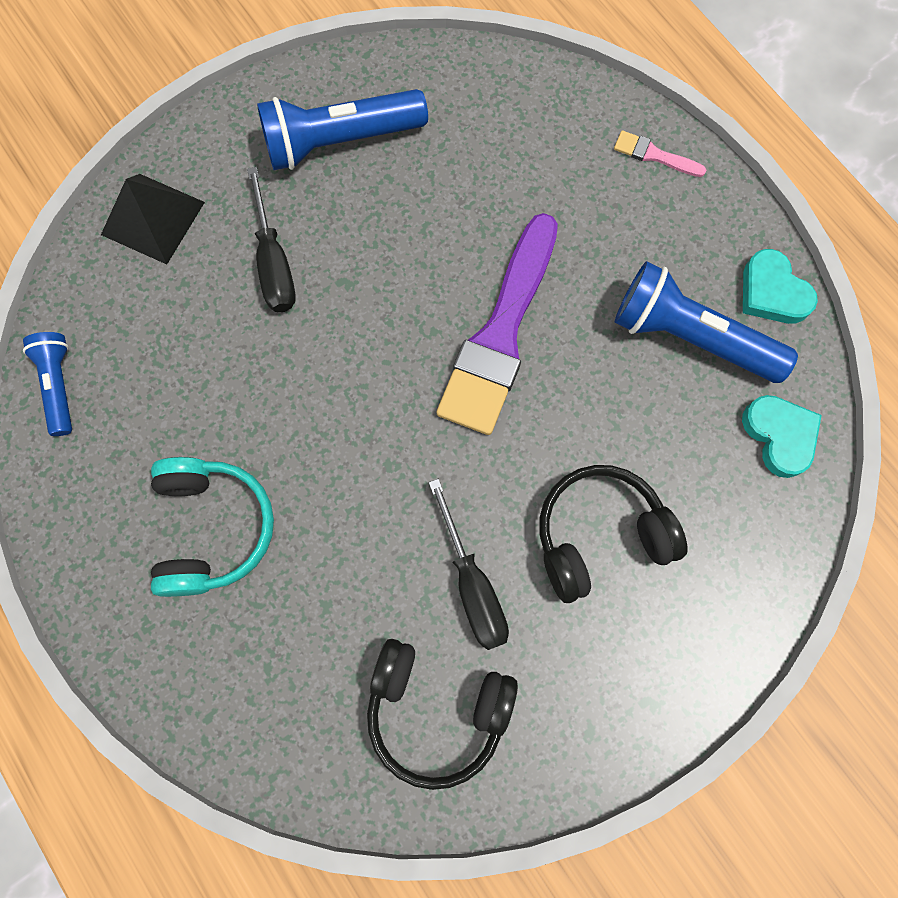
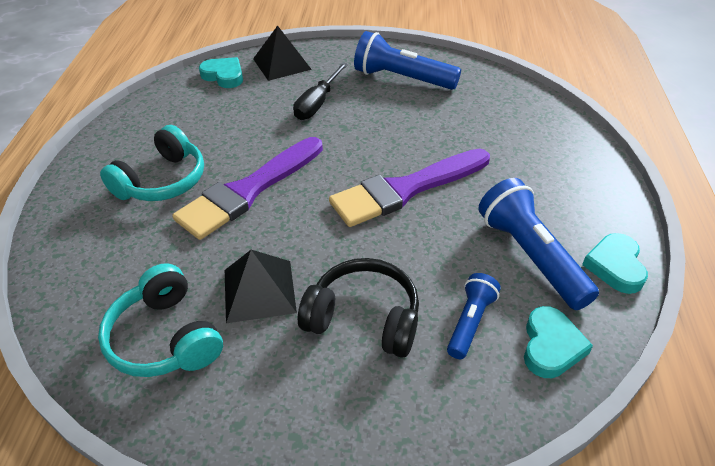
camera: 40 degrees right, 30 degrees down
(59, 386) = (170, 95): blue flashlight -> blue flashlight (470, 322)
(95, 297) = (224, 76): none -> turquoise heart
(330, 466) = (248, 191): none -> purple brush
(436, 709) = (165, 338): black headphones -> turquoise headphones
(472, 584) = (259, 290): black screwdriver -> black pyramid
(654, 155) = (586, 163): pink brush -> none

